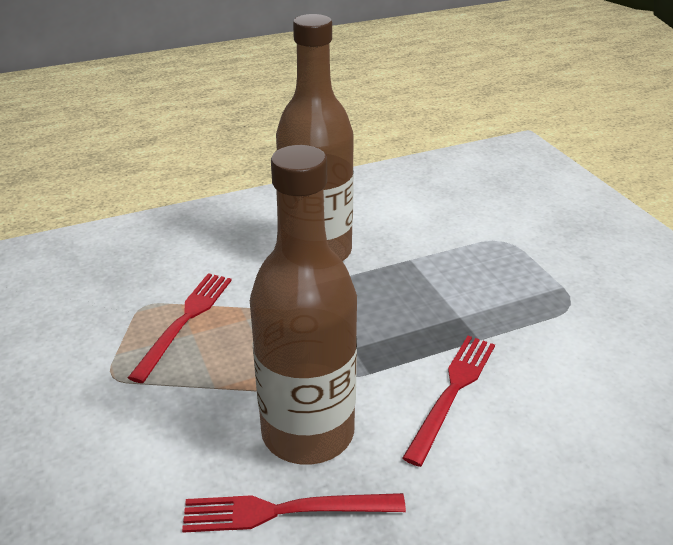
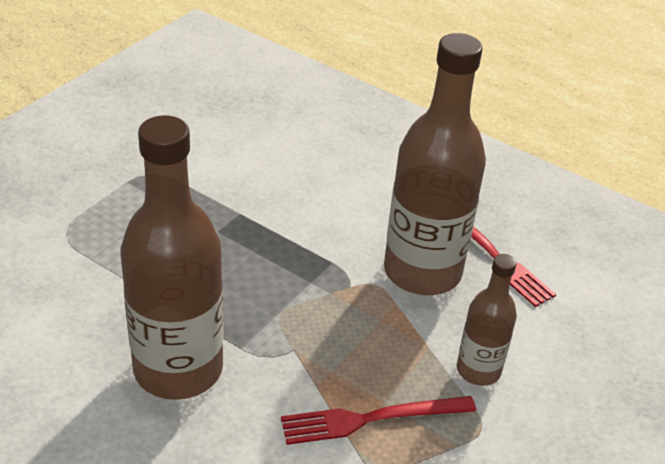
camera: 125 degrees left, 5 degrees up
(162, 406) = (478, 370): none -> brown bottle
(452, 392) = (315, 211): red fork -> none

